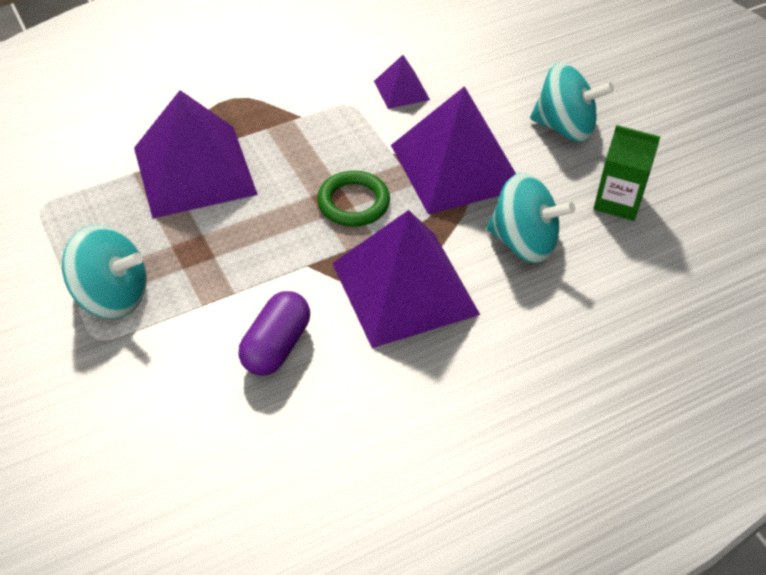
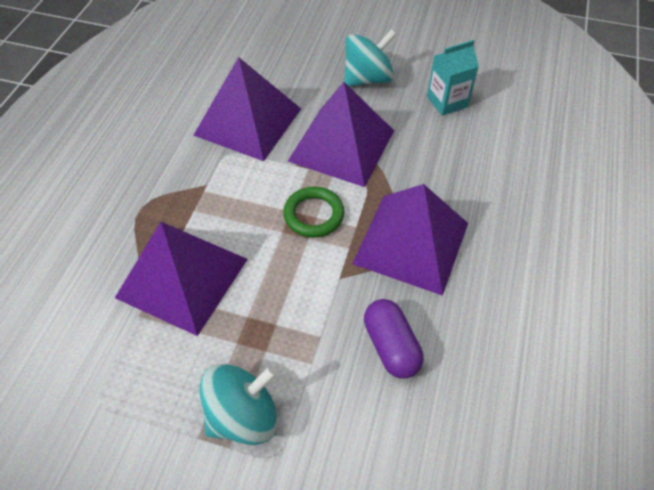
camera: 45 degrees left, 5 degrees up
(401, 90) = (248, 121): purple pyramid -> purple pyramid, size x2.16
(524, 242) = (434, 162): turquoise spinning top -> none
(618, 201) = (447, 101): green carton -> turquoise carton

